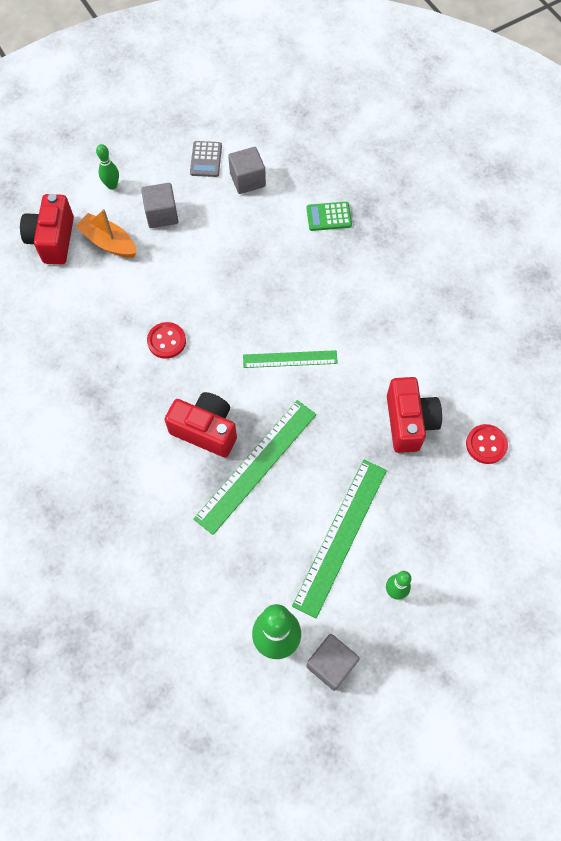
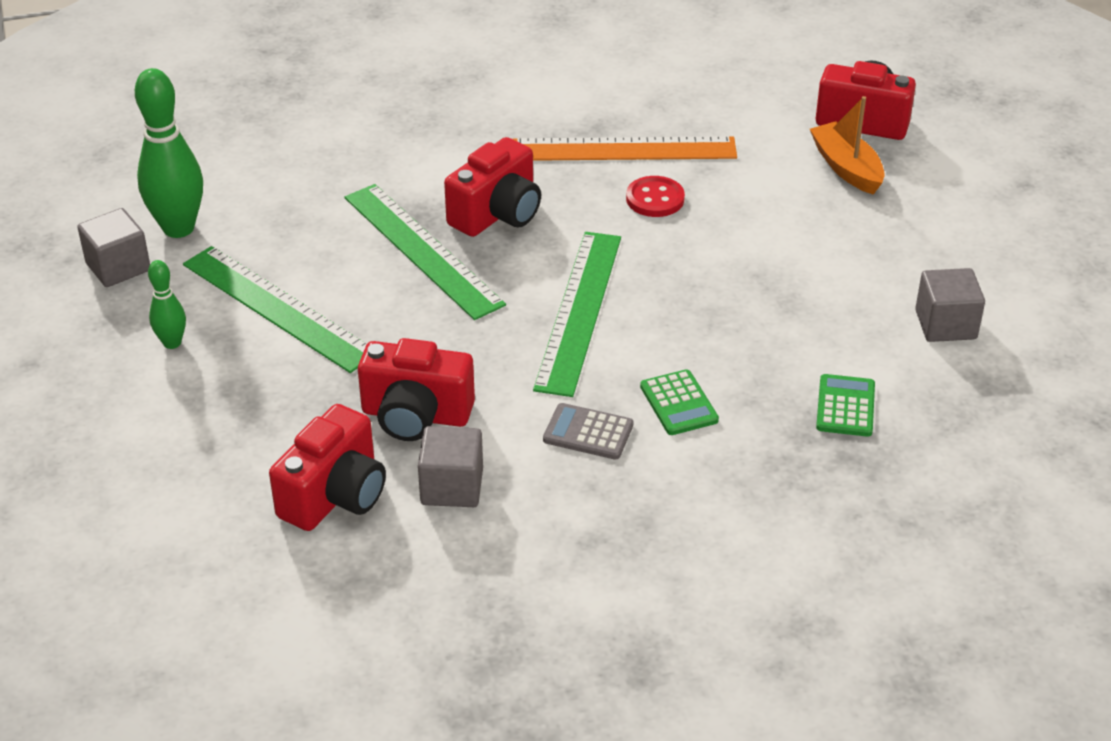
camera: 105 degrees right, 25 degrees down
(108, 242) = (846, 168): orange boat -> orange boat turned 75 degrees counterclockwise
(112, 185) = (957, 183): green bowling pin -> none
(115, 371) = (623, 149): none -> orange ruler
(162, 215) = (889, 224): grey cube -> grey cube (452, 487)
(206, 159) = (998, 285): grey calculator -> grey calculator (588, 432)
(290, 359) = (579, 311): green ruler -> green ruler, size x1.64
(353, 292) = (679, 403): none -> green calculator
(486, 444) = (335, 495): red button -> red camera

